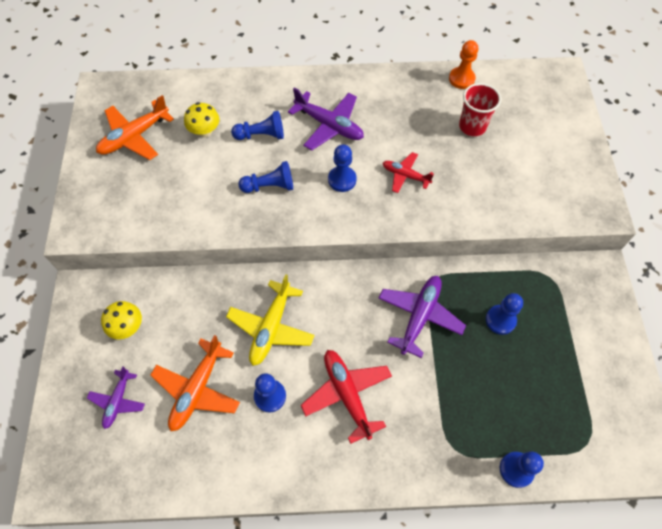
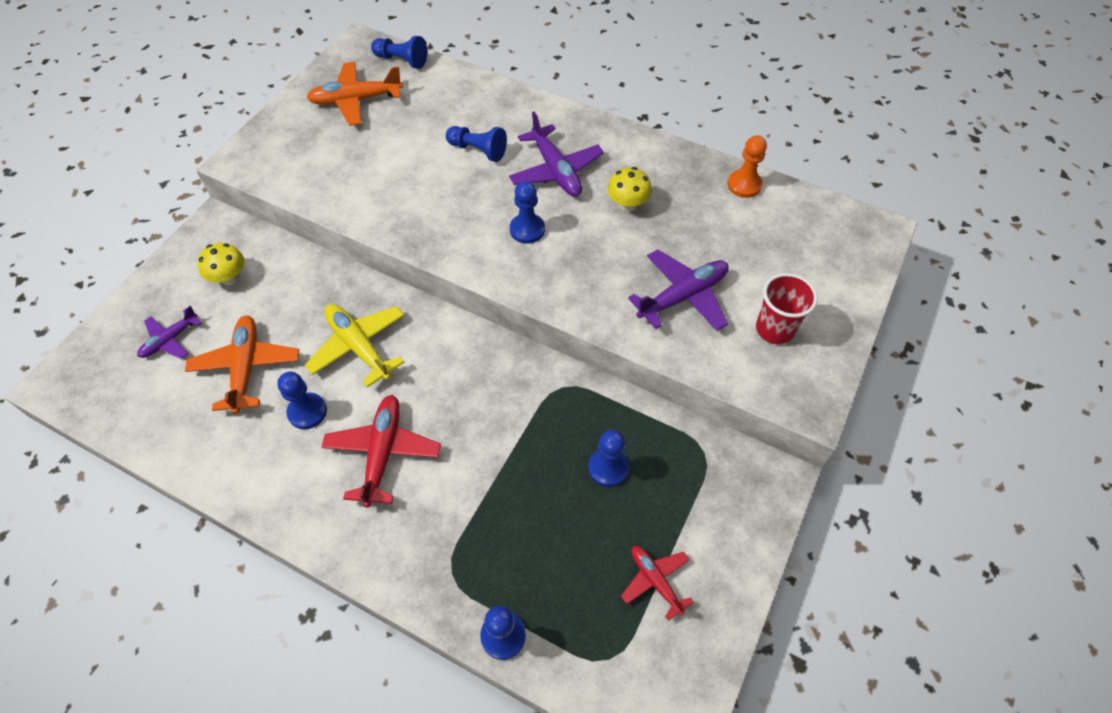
camera: 30 degrees right, 5 degrees down
(197, 389) = (246, 368): orange plane -> orange plane turned 120 degrees clockwise
(205, 131) = (425, 123): yellow mushroom -> yellow mushroom (627, 204)
(270, 186) = (448, 203): blue pawn -> blue pawn (402, 60)
(271, 327) = (359, 347): yellow plane -> yellow plane turned 90 degrees clockwise
(405, 175) = (599, 256): red plane -> red plane (655, 581)
(419, 316) = (519, 416): purple plane -> purple plane (683, 296)
(472, 126) = (717, 239): red cup -> red cup (774, 329)

